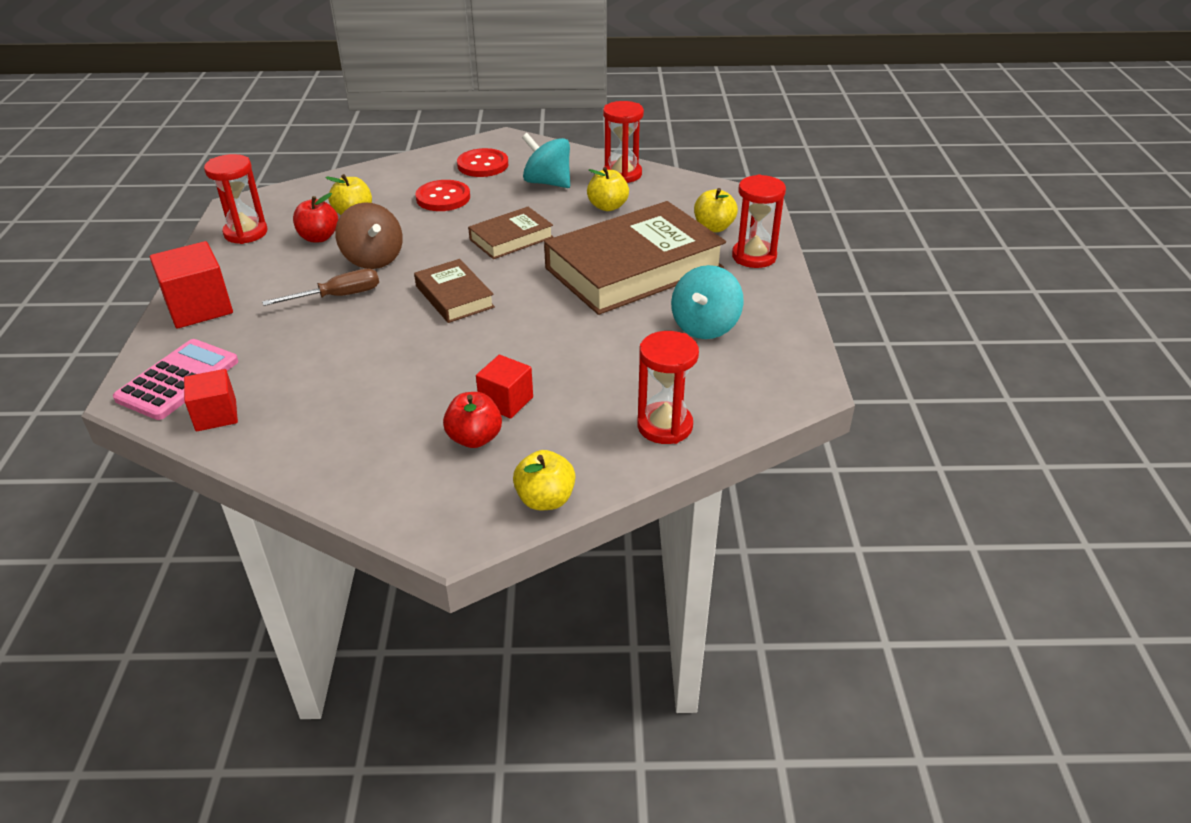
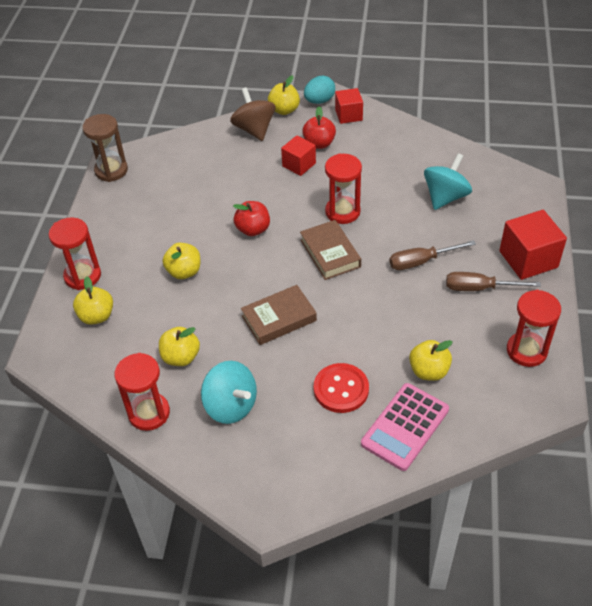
camera: 170 degrees left, 10 degrees up
(178, 380) = (513, 195): pink calculator -> pink calculator (405, 427)
(216, 415) = (476, 169): red cube -> red cube (348, 115)
(274, 277) = (479, 288): none -> brown screwdriver
(319, 237) = (454, 337): red apple -> red apple (253, 229)
(373, 259) = (400, 303): brown spinning top -> brown spinning top (254, 129)
(477, 525) = (319, 101): none -> turquoise egg
(483, 165) = (297, 450): red button -> none
(633, 268) = (184, 272): brown book -> yellow apple
(664, 426) = (209, 143): red hourglass -> red hourglass (342, 212)
(705, 326) = (154, 210): turquoise spinning top -> turquoise spinning top (445, 197)
(801, 372) = (111, 170): none -> brown hourglass

